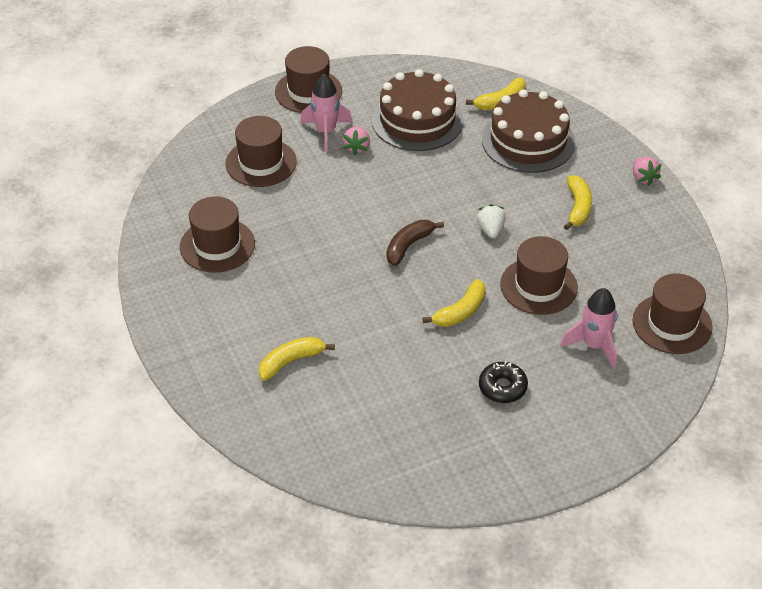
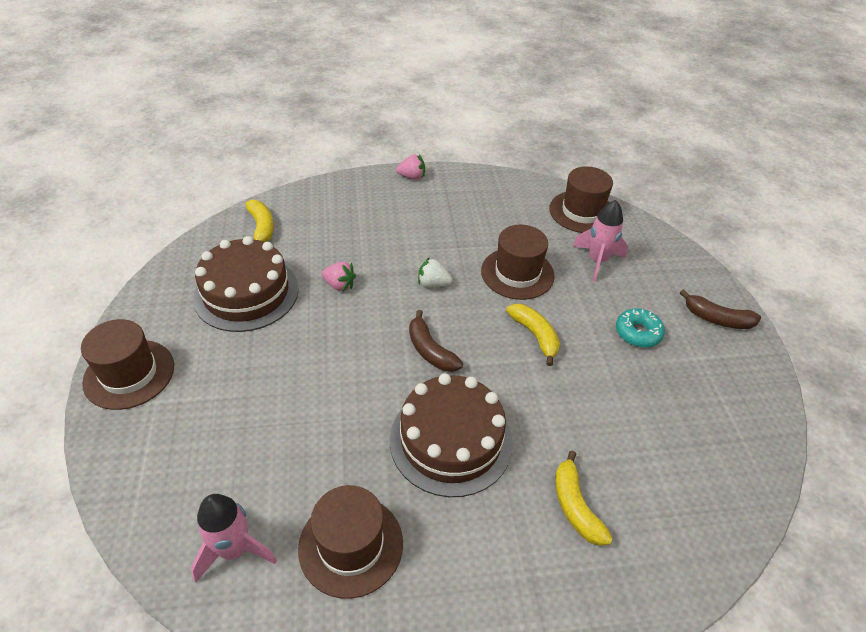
camera: 75 degrees left, 0 degrees up
(261, 163) = (224, 456): brown hat -> none
(326, 132) = (212, 375): pink rocket -> pink rocket (234, 550)
(357, 147) = (256, 354): pink strawberry -> pink strawberry (339, 285)
(502, 387) = (638, 333): black donut -> turquoise donut
(528, 141) = (327, 226): brown cake -> brown cake (451, 440)
(557, 452) = (717, 319): none -> brown banana
(578, 208) = (429, 222): yellow banana -> none

